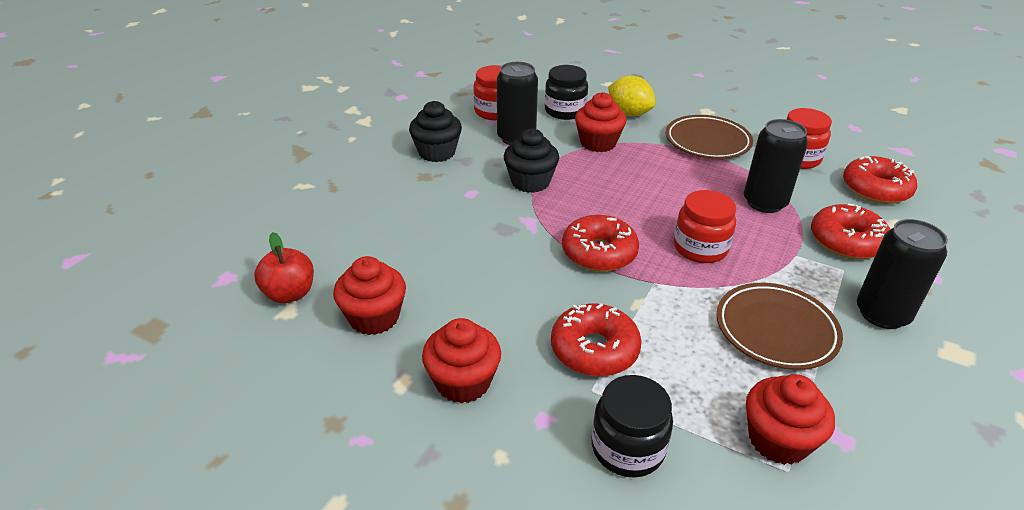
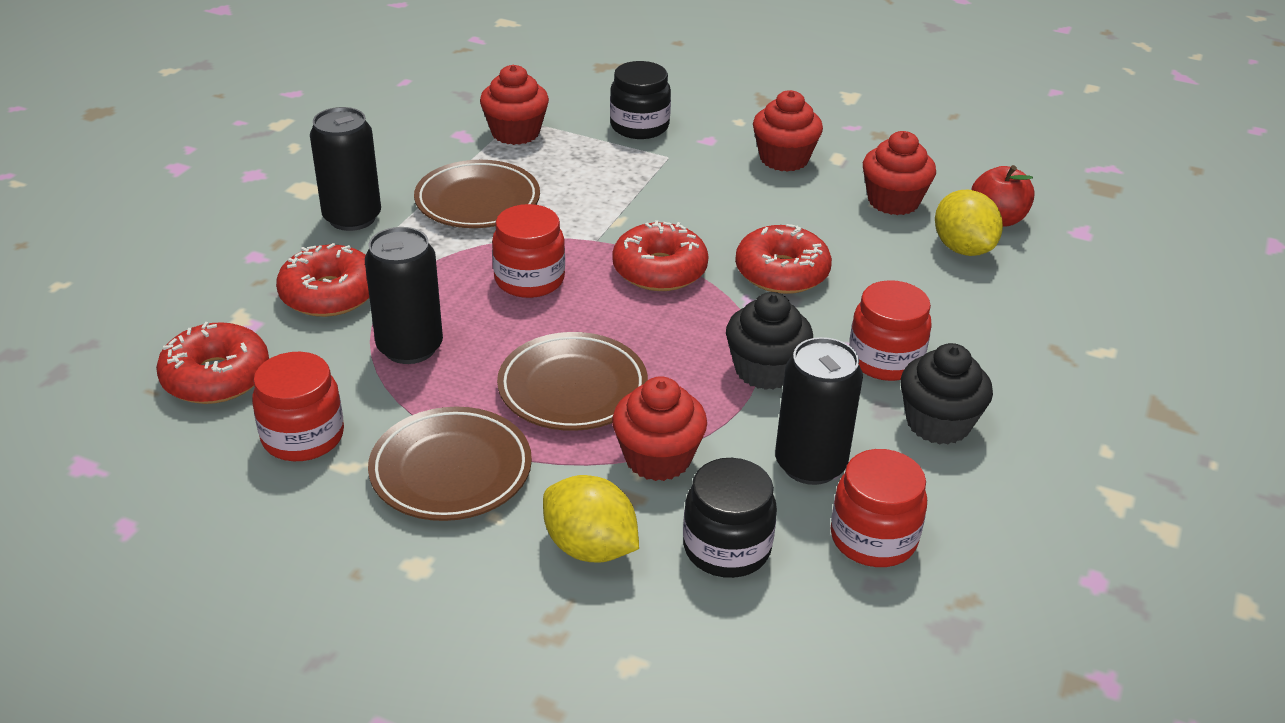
camera: 175 degrees right, 0 degrees up
(343, 264) = (962, 248): none -> yellow lemon
(451, 185) = (885, 360): none -> red jar
(594, 350) = (666, 182): red donut -> red donut (781, 272)
(651, 176) = (572, 388): none -> brown plate

